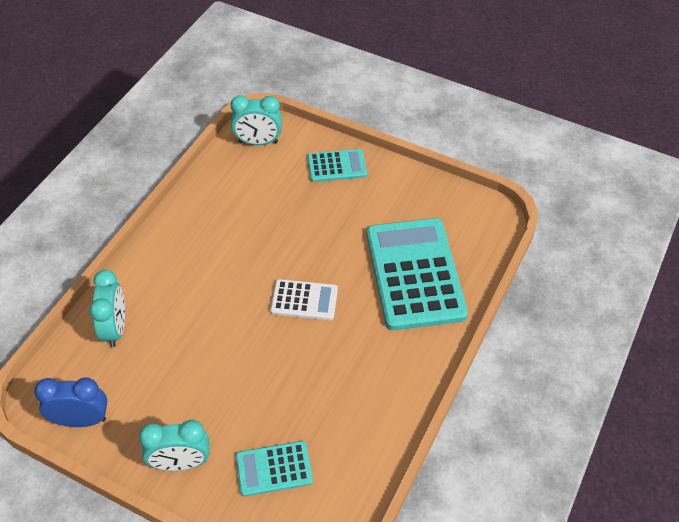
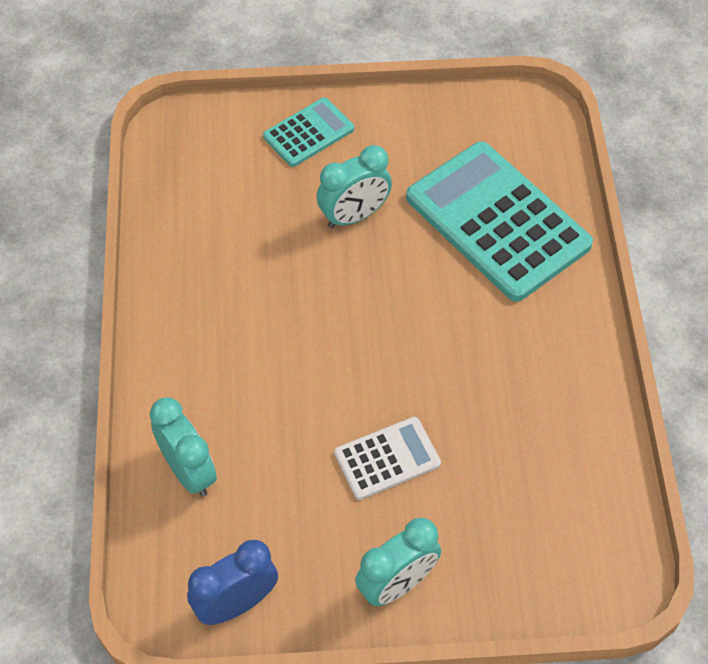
camera: 30 degrees left, 5 degrees up
(258, 142) = (186, 147): turquoise clock -> turquoise clock (354, 216)
(274, 469) = (508, 530): turquoise calculator -> none
(304, 300) = (394, 317): white calculator -> white calculator (387, 459)

